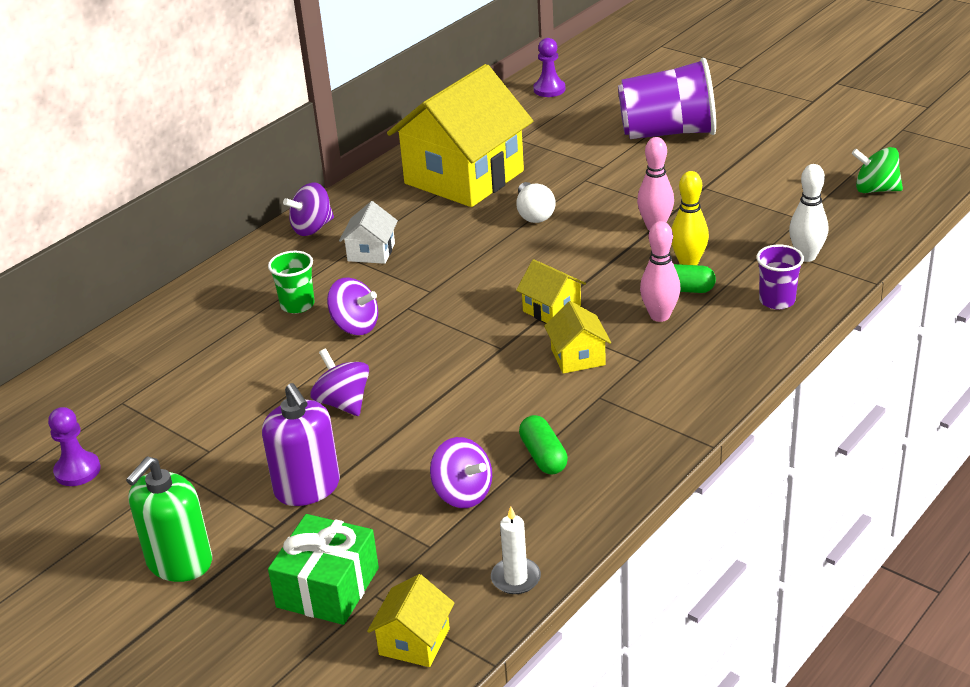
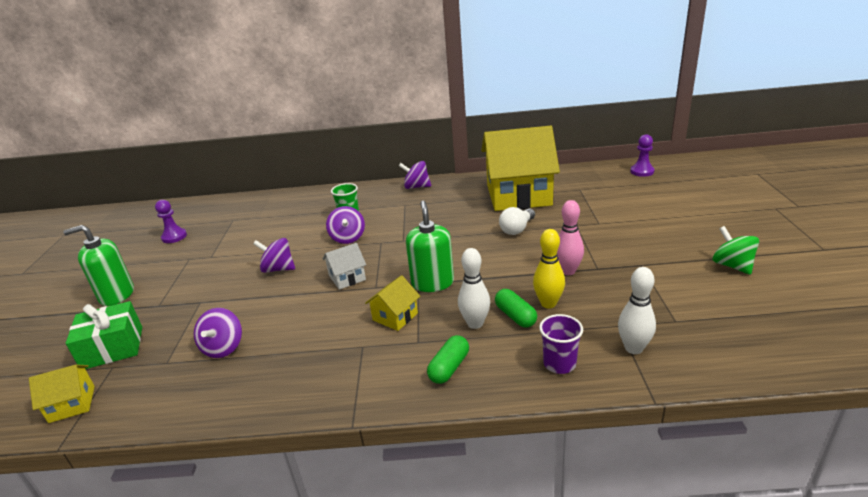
camera: 50 degrees right, 5 degrees down
(307, 488) = (197, 297): purple soap dispenser -> none
(343, 403) = (278, 269): purple spinning top -> purple spinning top turned 90 degrees counterclockwise
(371, 252) = (416, 209): white house -> white house (347, 278)
(515, 578) = (149, 412): white candle -> none
(543, 456) = (282, 357): green capsule -> green capsule (449, 368)
(552, 309) = (432, 283): yellow house -> green soap dispenser
(659, 316) = (475, 323): pink bowling pin -> white bowling pin
(668, 133) = (673, 222): purple cup -> none
(875, 189) = (775, 335): green spinning top -> green spinning top (732, 266)

